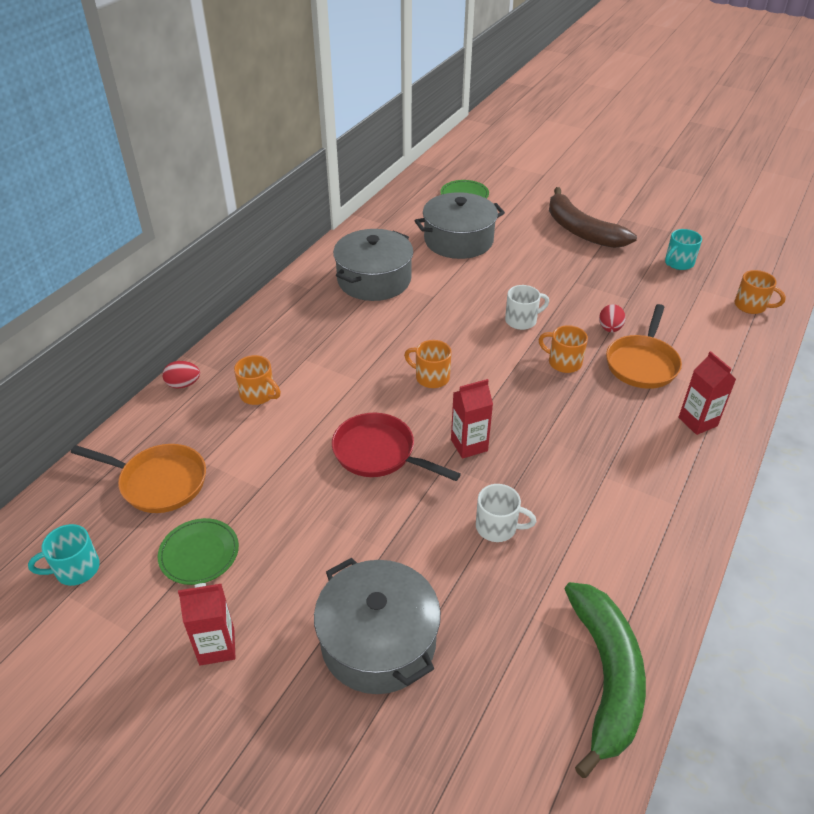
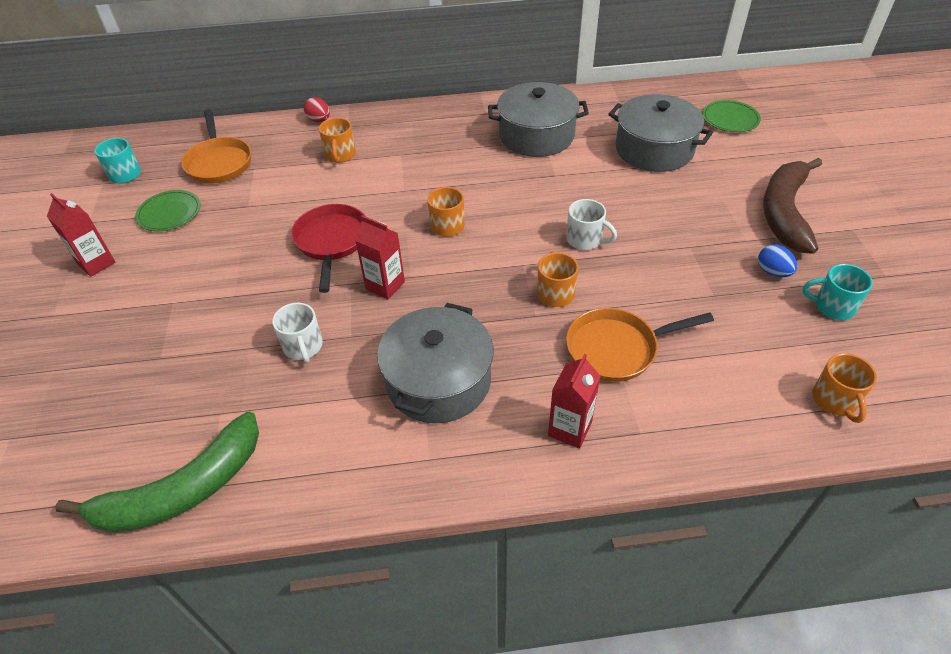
camera: 55 degrees right, 5 degrees up
(378, 641) = (143, 336): grey pot -> grey pot (438, 380)
(609, 328) = (645, 302): red egg -> none
(630, 266) = (773, 272): none -> blue egg

